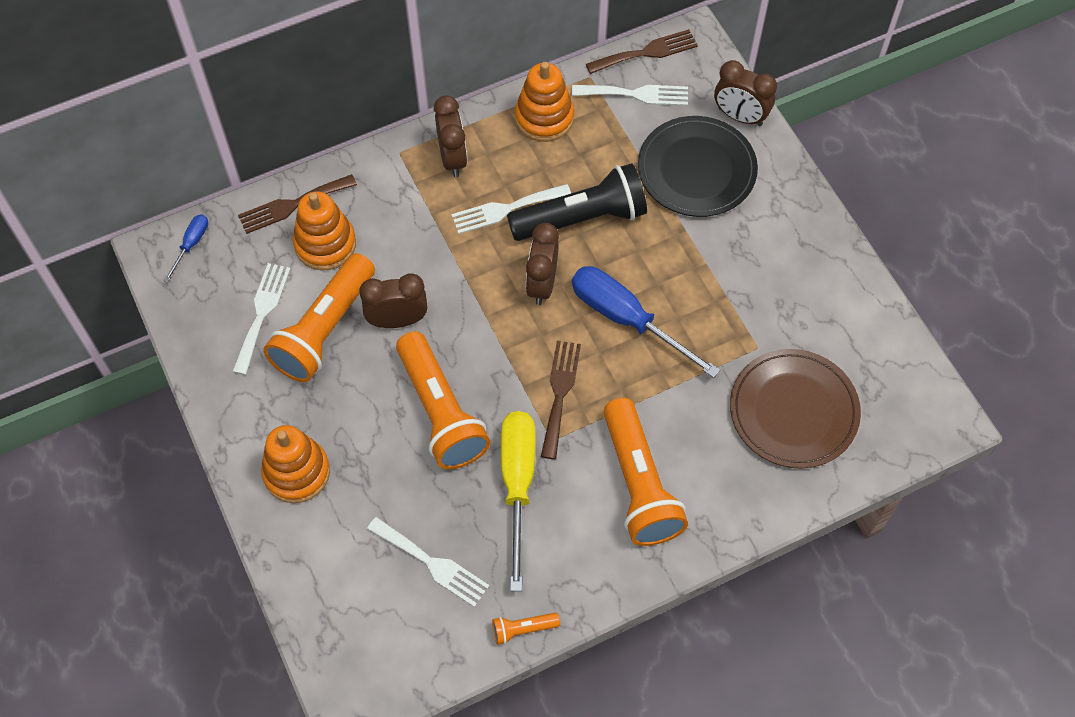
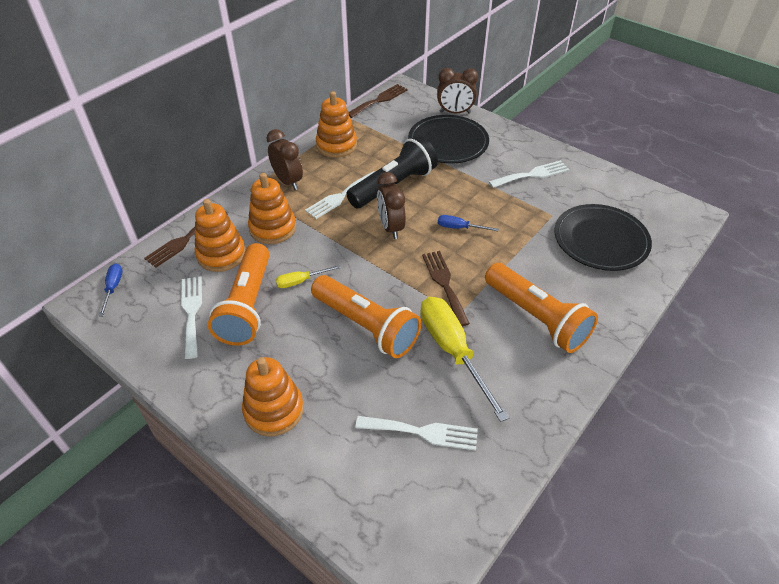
camera: 25 degrees left, 15 degrees down
(397, 320) = (300, 281): brown clock -> yellow screwdriver
(400, 228) = (273, 228): none -> orange stacking toy
(523, 629) = (523, 450): orange flashlight -> none
(626, 319) = (459, 228): blue screwdriver -> blue screwdriver, size x0.47
(636, 94) = (386, 119): white fork -> white fork (532, 174)
(793, 411) = (600, 240): brown plate -> black plate

